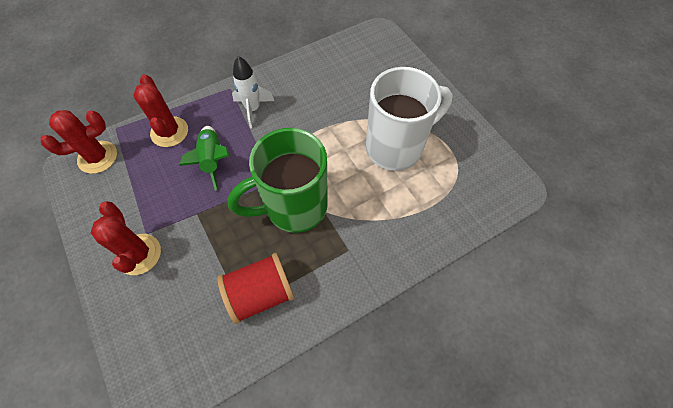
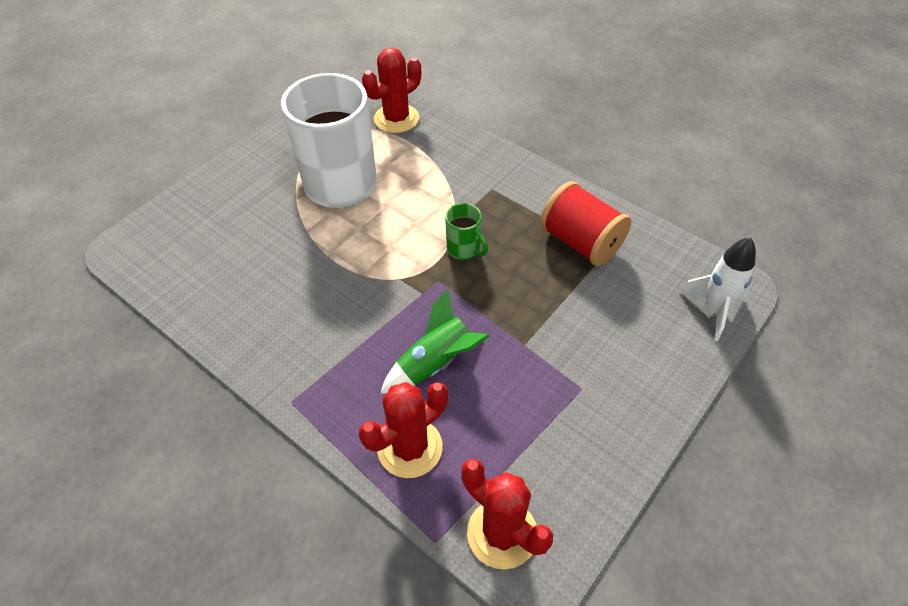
camera: 110 degrees left, 10 degrees down
(139, 254) = (611, 381): red cactus -> red cactus (396, 119)
(253, 109) = (325, 352): white rocket -> white rocket (713, 310)
(294, 207) = (464, 249): green mug -> green mug, size x0.42

